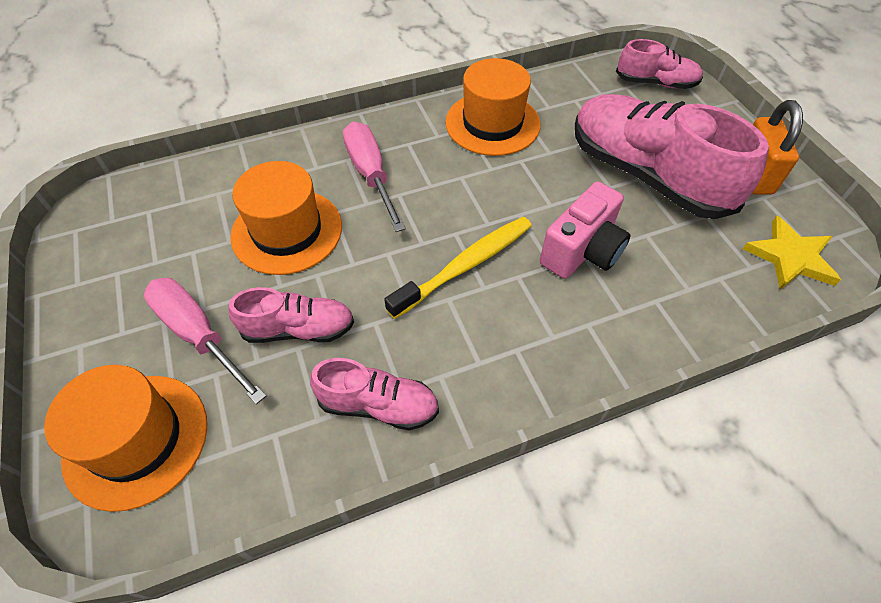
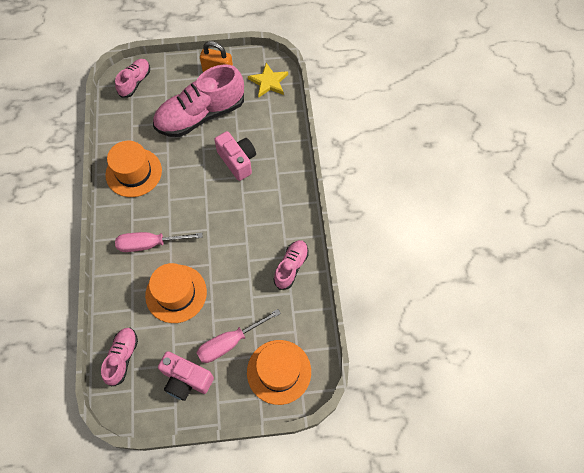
camera: 75 degrees left, 10 degrees up
(126, 286) = (186, 379): none -> pink camera
(298, 329) = (241, 295): pink shoe -> pink shoe (122, 357)
(465, 266) = (229, 213): yellow toothbrush -> none

